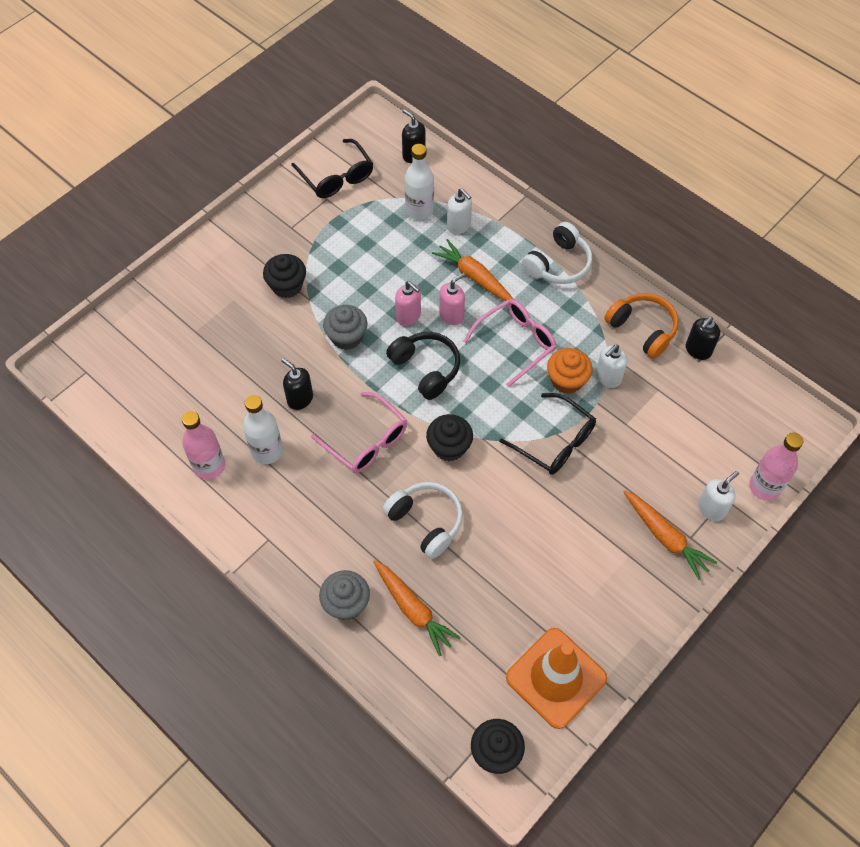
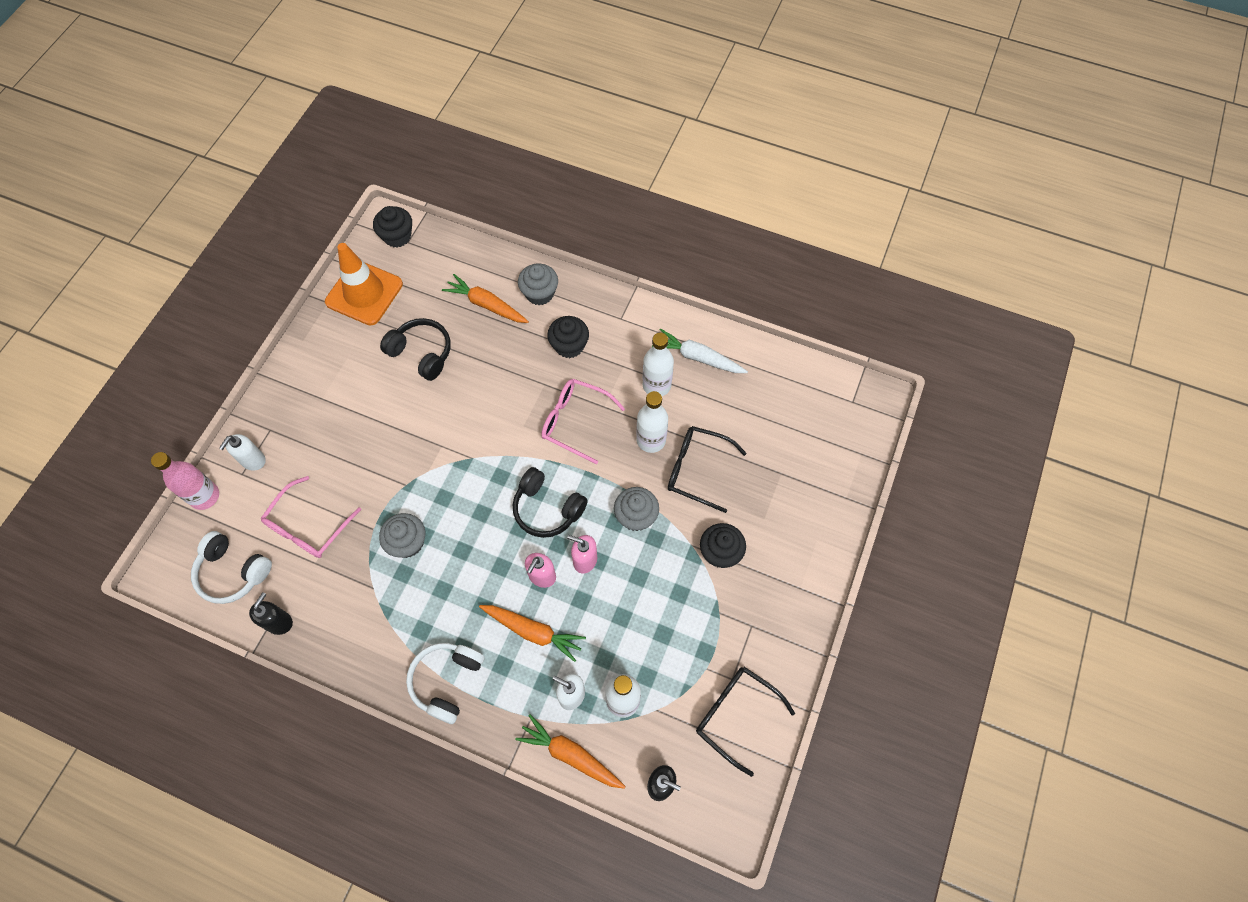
camera: 160 degrees right, 5 degrees up
(209, 466) = (698, 357): pink bottle -> white carrot
(300, 399) = (651, 440): black soap dispenser -> white bottle
(426, 522) = (499, 371): white headphones -> white headphones (233, 572)
(449, 447) = (500, 440): black cupcake -> black cupcake (569, 345)
(505, 572) = (421, 353): none -> black headphones
(516, 343) = (468, 566): pink glasses -> pink glasses (308, 526)
(555, 442) = (405, 476): black glasses -> black glasses (697, 470)
(567, 380) = (407, 542): orange cupcake -> grey cupcake
(608, 377) = (367, 559): white soap dispenser -> none
(642, 329) = (341, 627): orange headphones -> none
(665, 537) = (292, 423): orange carrot -> orange carrot (570, 755)

